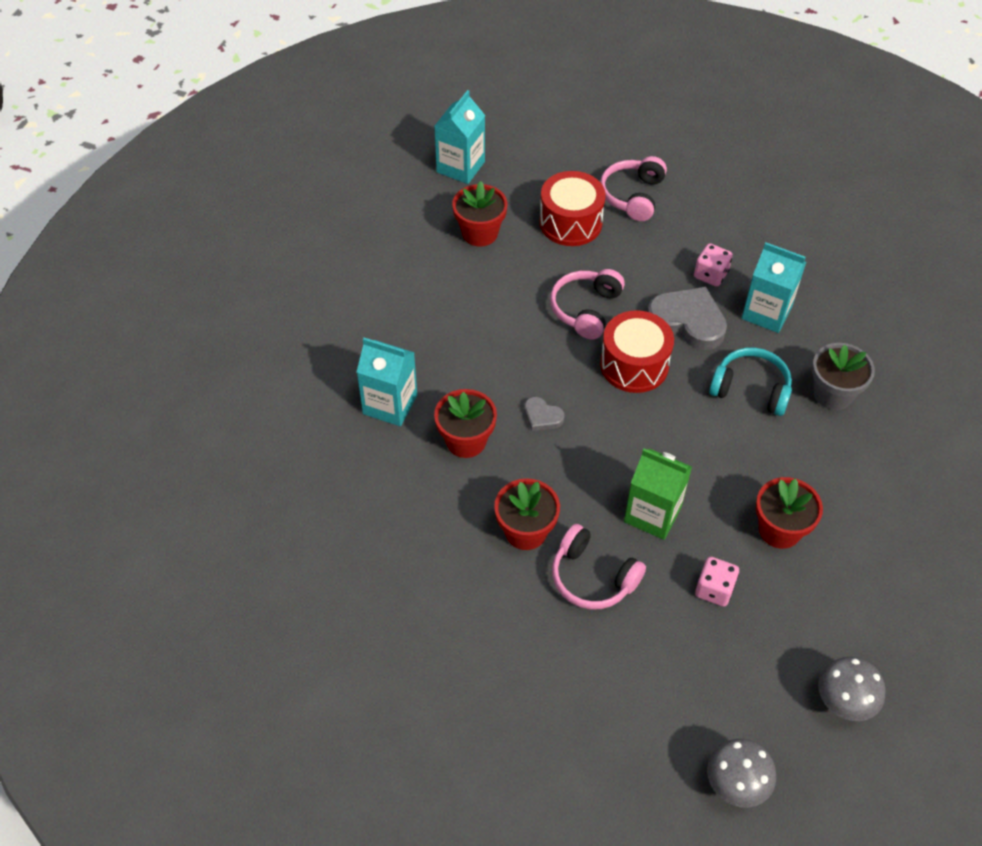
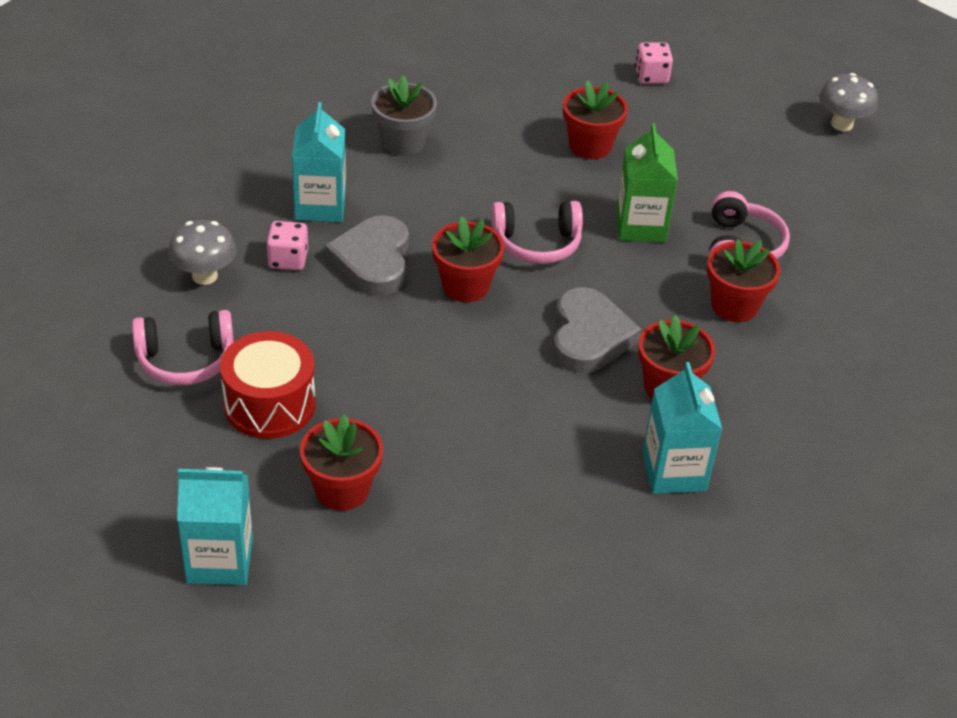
camera: 120 degrees left, 10 degrees down
(542, 416) = (589, 337): grey heart -> grey heart, size x1.99
(586, 309) = (410, 347): pink headphones -> pink headphones (537, 243)
(634, 365) = (465, 286): red drum -> red flower pot
(714, 589) = (685, 171): pink dice -> pink dice (651, 76)
(750, 389) = (436, 196): turquoise headphones -> none
(843, 702) = (722, 85): grey mushroom -> grey mushroom (205, 276)

